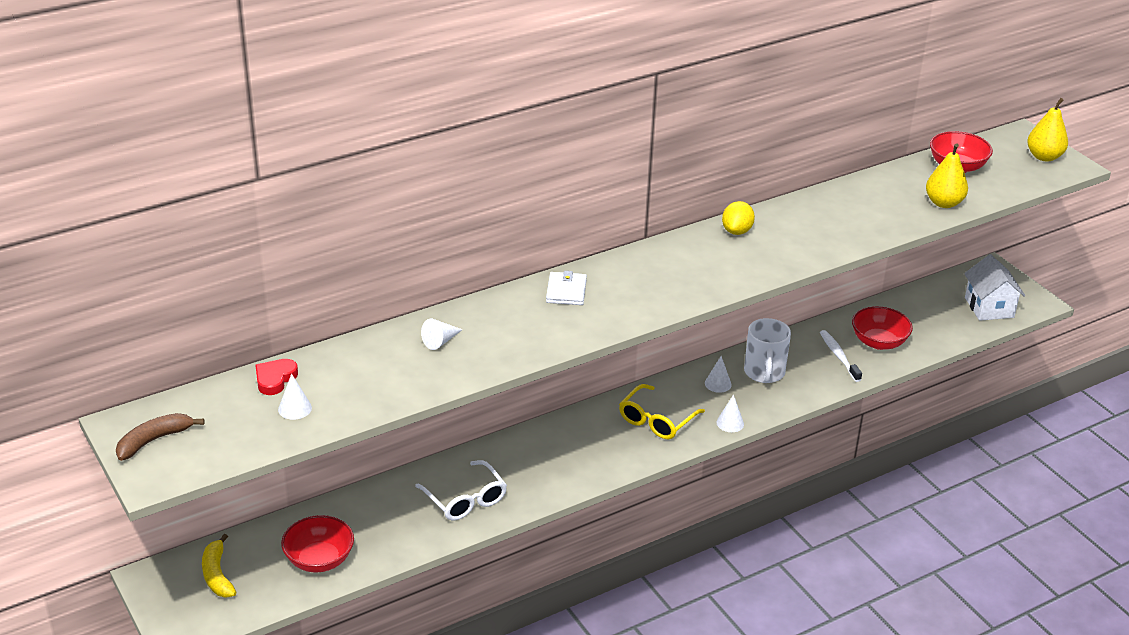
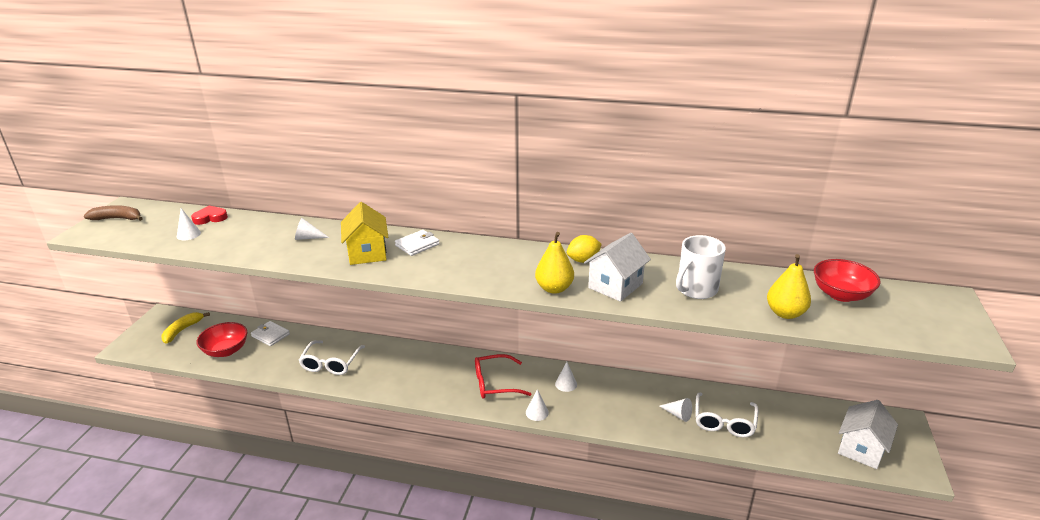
camera: 45 degrees right, 5 degrees down
(341, 514) = (270, 335): none -> white wallet
(535, 324) = (367, 253): none -> yellow house
(656, 420) = (495, 383): yellow glasses -> red glasses
(764, 373) = (607, 395): white mug -> white mug (696, 289)
(798, 242) = (615, 286): none -> white house
(839, 356) = (678, 414): white toothbrush -> white cone
(878, 342) = (724, 422): red bowl -> white glasses
(1044, 157) = (949, 322): yellow pear -> yellow pear (554, 288)

